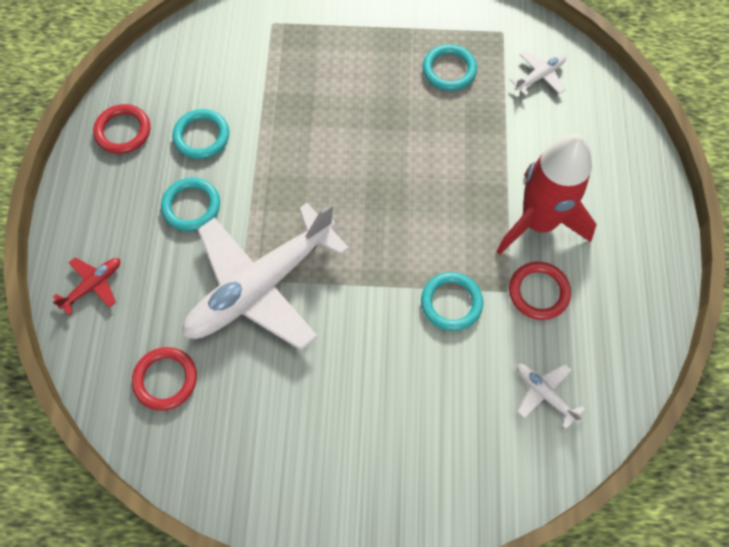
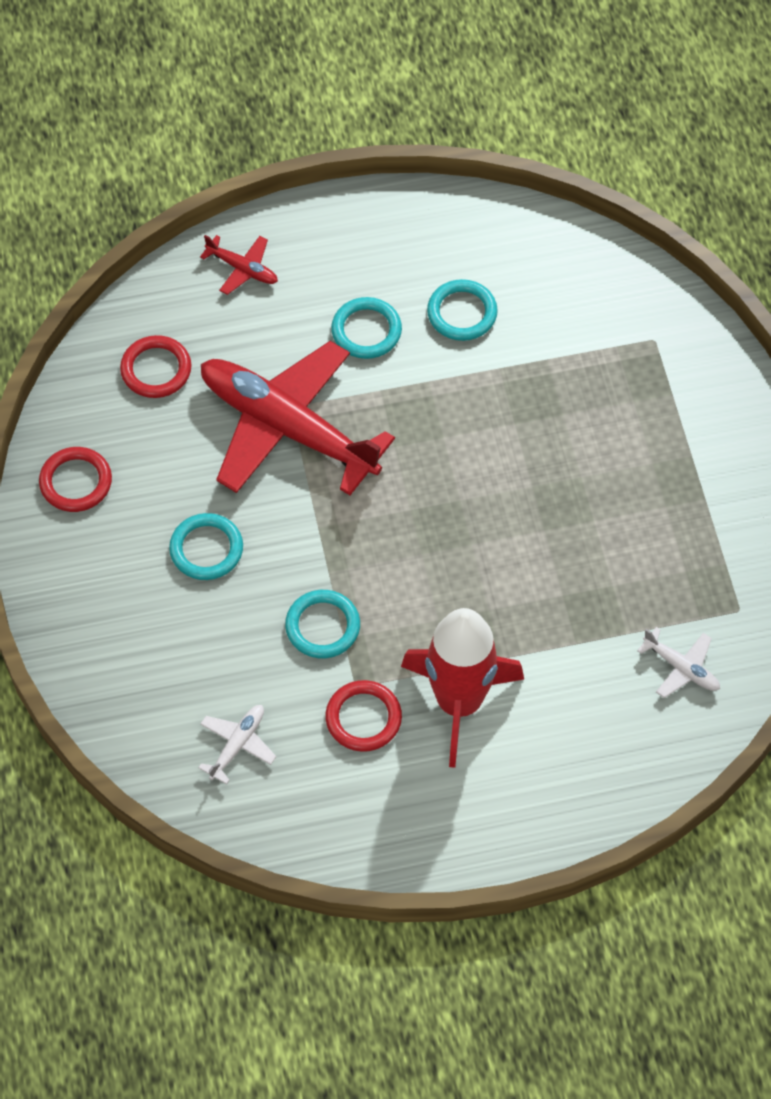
camera: 75 degrees right, 5 degrees down
(123, 131) = (442, 232): red ring -> red ring (76, 482)
(261, 285) = (288, 428): white plane -> red plane
(449, 70) = (653, 558): turquoise ring -> turquoise ring (206, 549)

